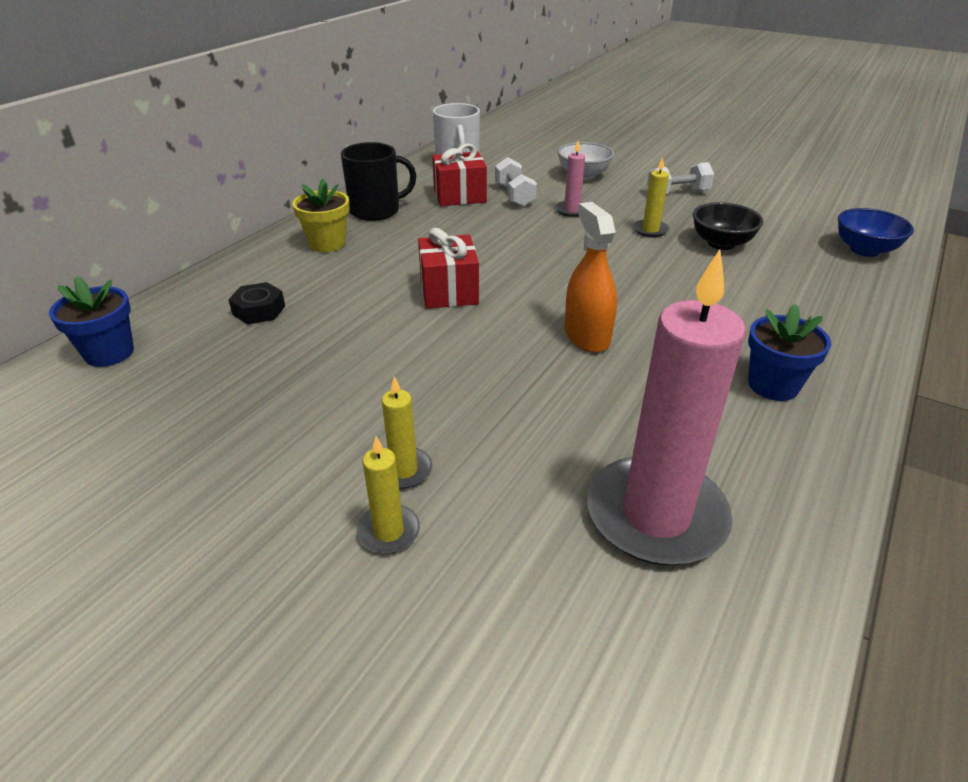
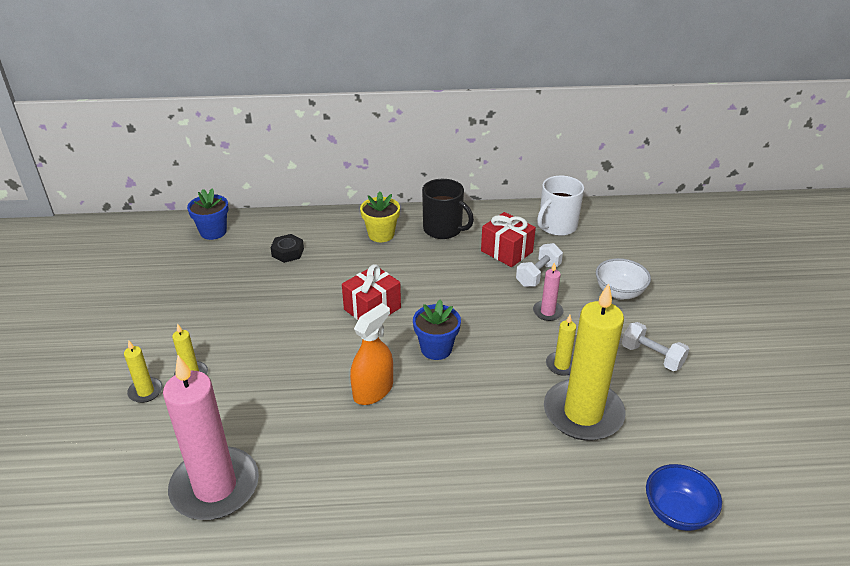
camera: 55 degrees right, 0 degrees up
(721, 243) = (583, 413): black bowl -> yellow candle
(773, 385) = (388, 504): blue flower pot -> blue flower pot (436, 349)

